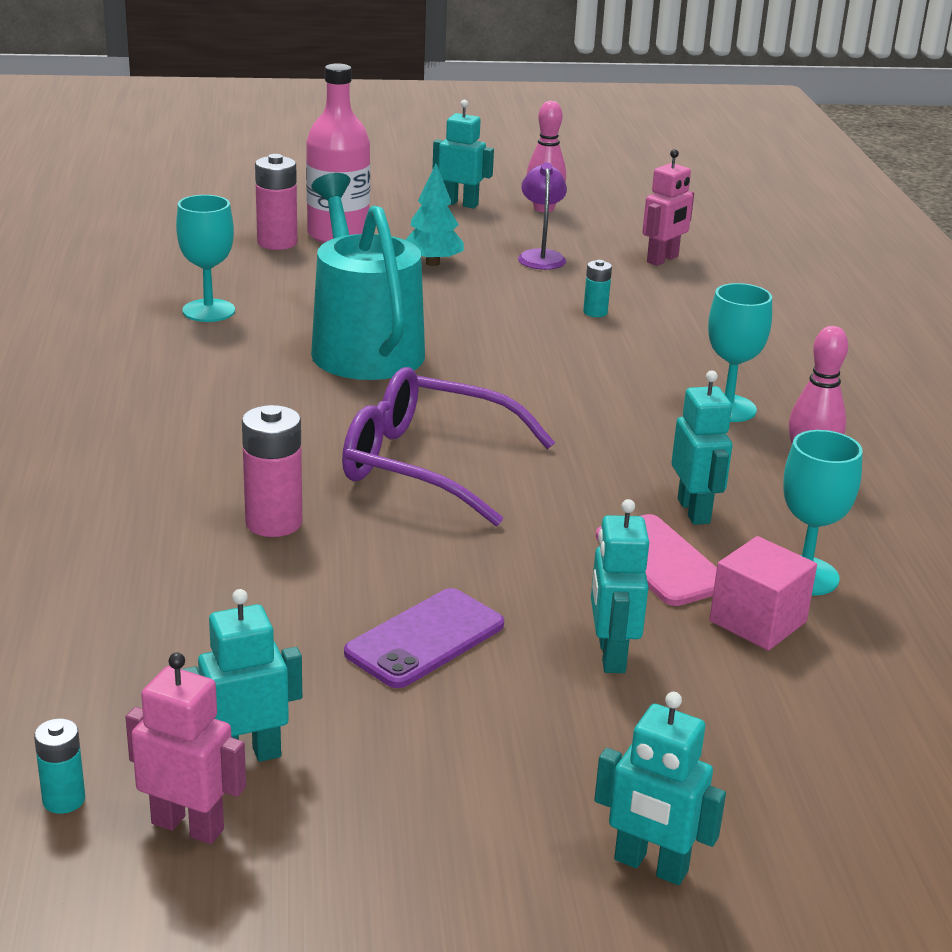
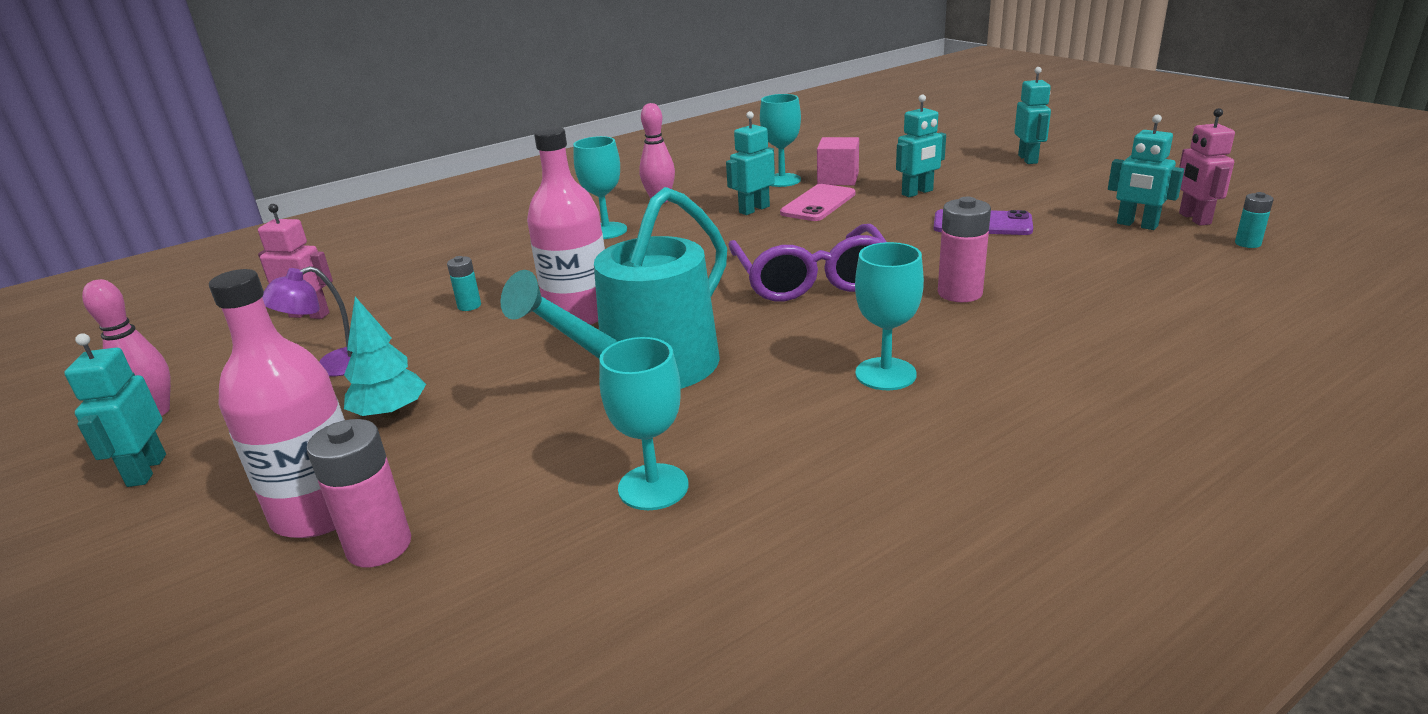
camera: 115 degrees left, 0 degrees up
(201, 423) = (885, 374): none -> turquoise goblet
(510, 347) = (579, 314): none -> pink bottle

